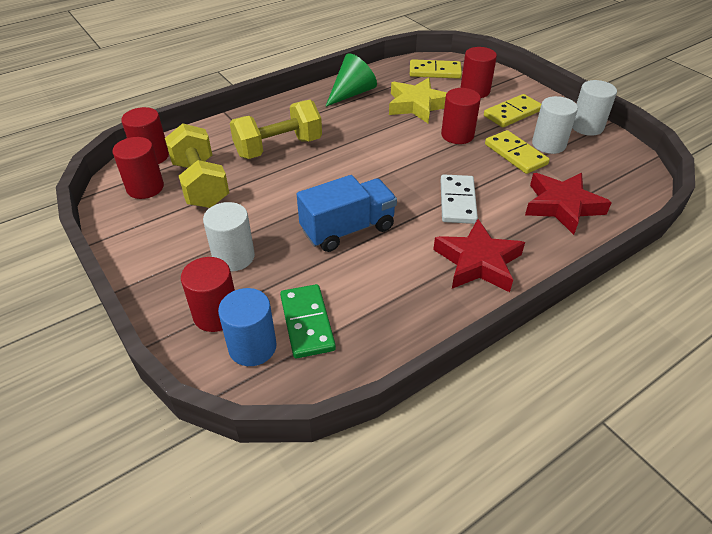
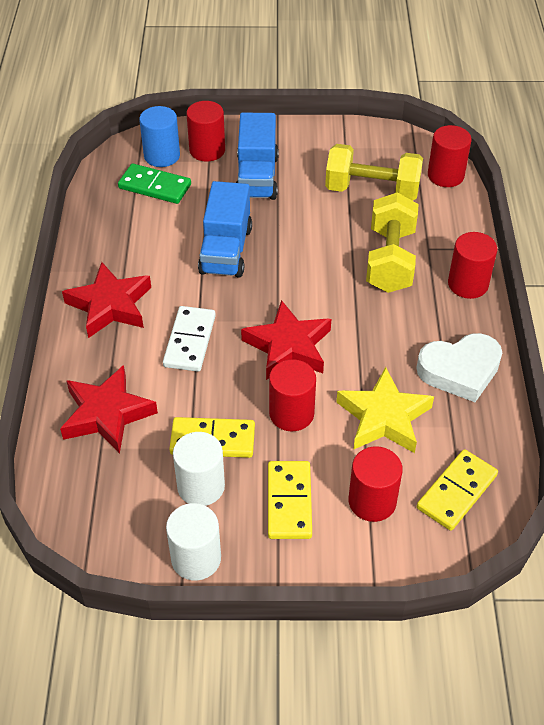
camera: 125 degrees right, 5 degrees up
(145, 188) = (395, 159): red cylinder -> red cylinder (468, 284)
(234, 257) = (257, 177): white cylinder -> blue truck
(351, 93) = (460, 370): green cone -> white heart
(408, 157) = (288, 346): none -> red star
(458, 201) = (189, 341): white domino -> white domino turned 60 degrees clockwise

